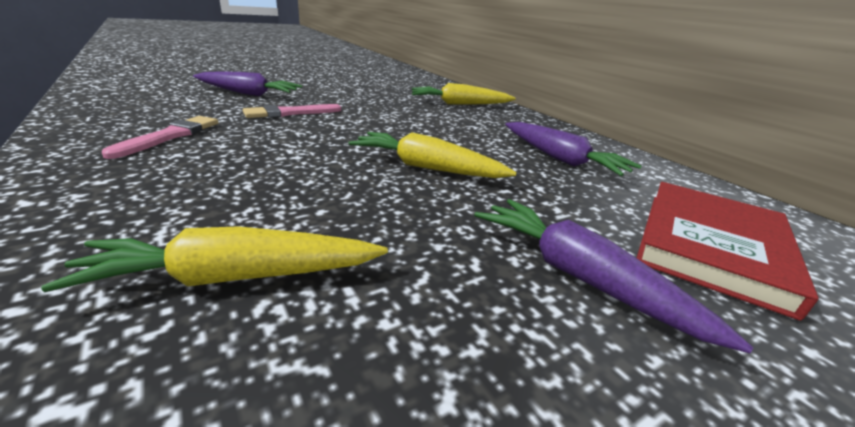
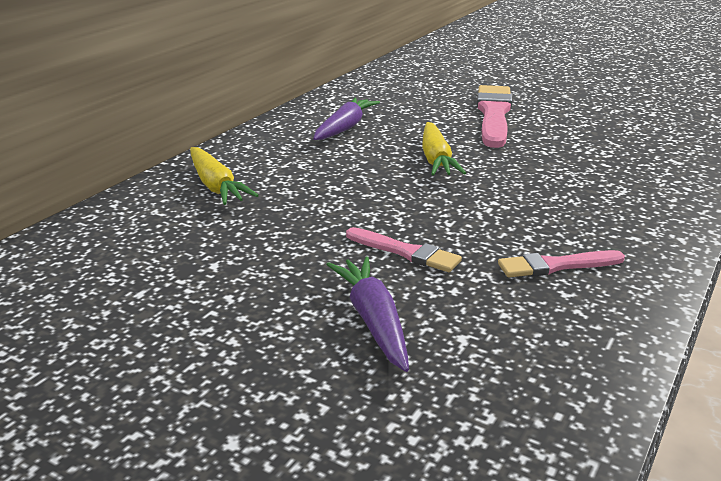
camera: 115 degrees left, 0 degrees up
(234, 277) = (608, 164): yellow carrot -> none
(580, 277) = (493, 114): purple carrot -> pink brush
(711, 246) = (422, 96): red book -> none

